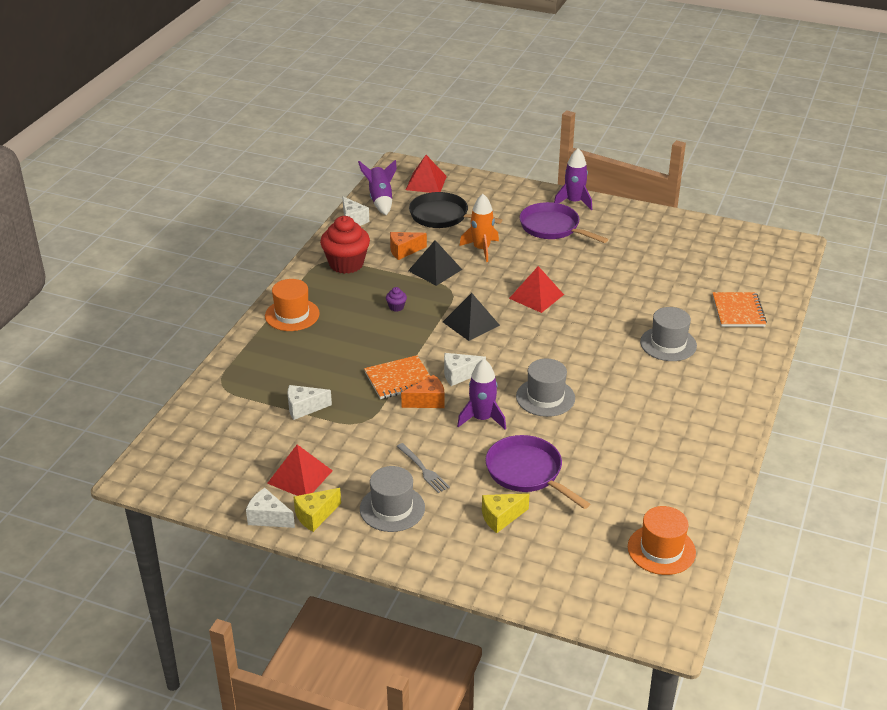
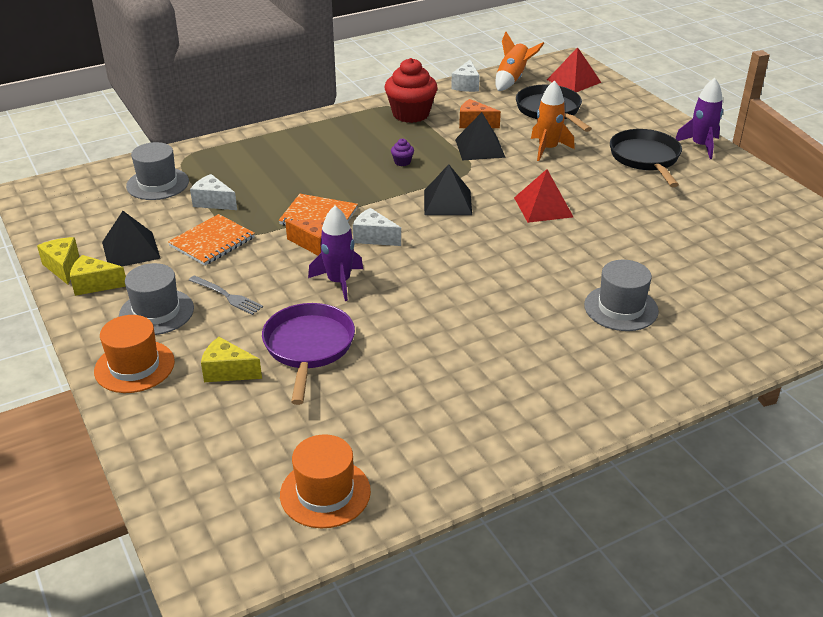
camera: 40 degrees right, 0 degrees up
(268, 518) = (63, 267): white cheese -> yellow cheese
(292, 315) = (311, 132): orange hat -> orange hat (134, 366)
(299, 477) = (130, 250): red pyramid -> black pyramid
(380, 200) = (512, 79): purple rocket -> orange rocket
(423, 470) = (227, 296): grey fork -> grey fork turned 60 degrees counterclockwise
(545, 397) = (423, 293): grey hat -> grey hat (157, 184)
(553, 228) = (645, 159): purple pan -> black pan
(738, 311) = (750, 315): orange notebook -> orange notebook (212, 242)

